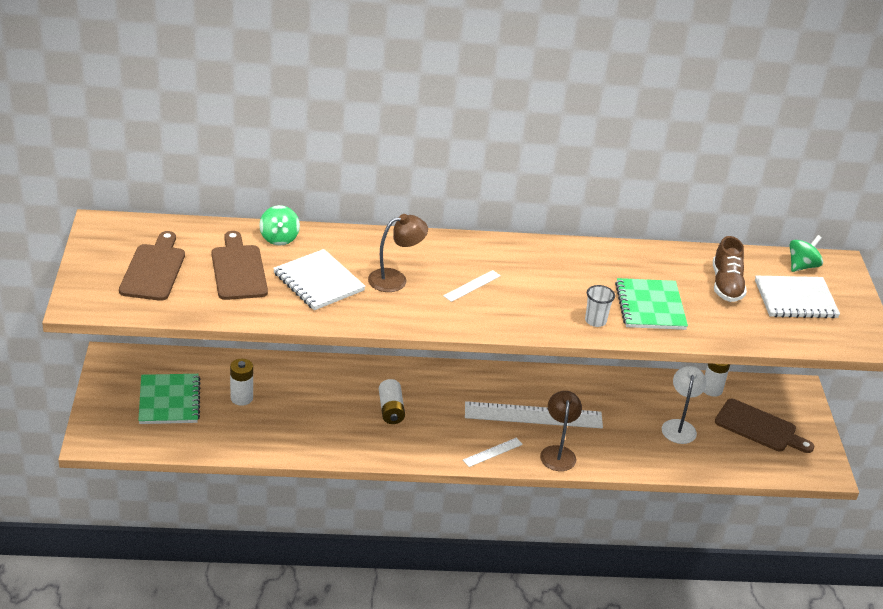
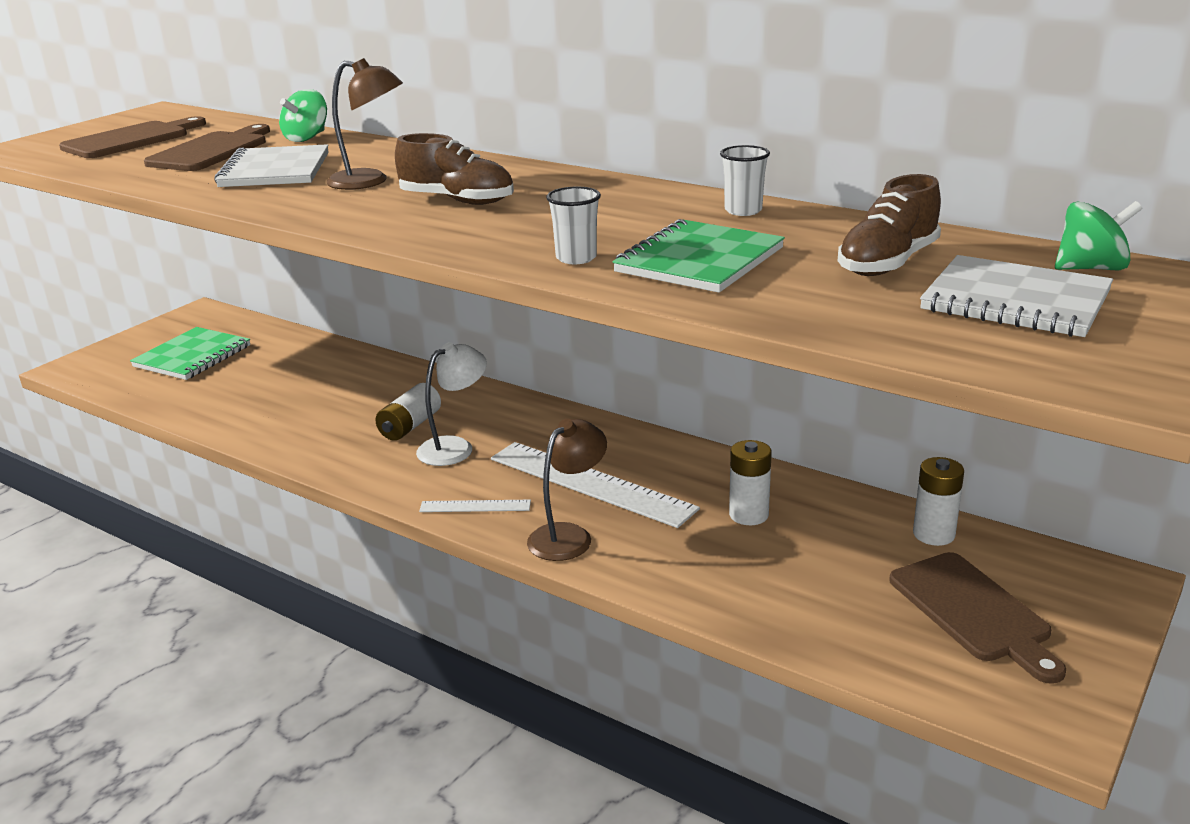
camera: 40 degrees right, 10 degrees down
(241, 398) = (265, 372): white battery -> white battery (748, 515)
(472, 286) = (457, 201): white ruler -> brown shoe
(623, 256) = (743, 211): none -> white cup
(679, 426) = (815, 564): white lamp -> white lamp (455, 447)

